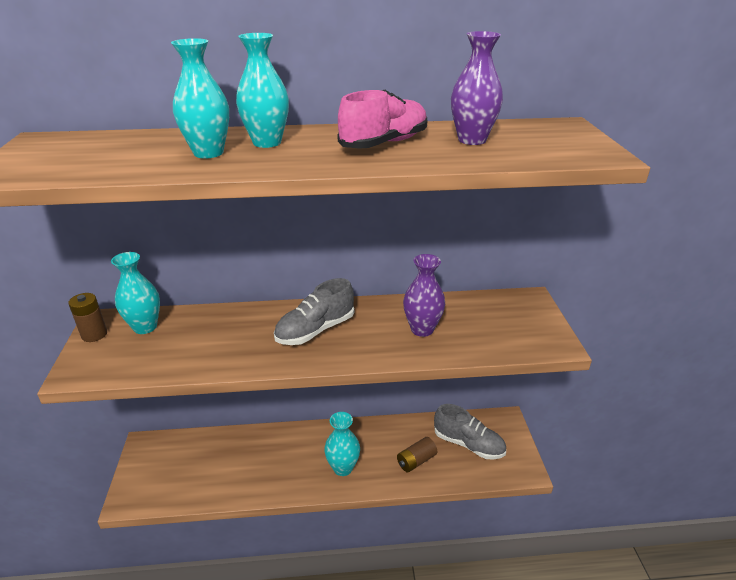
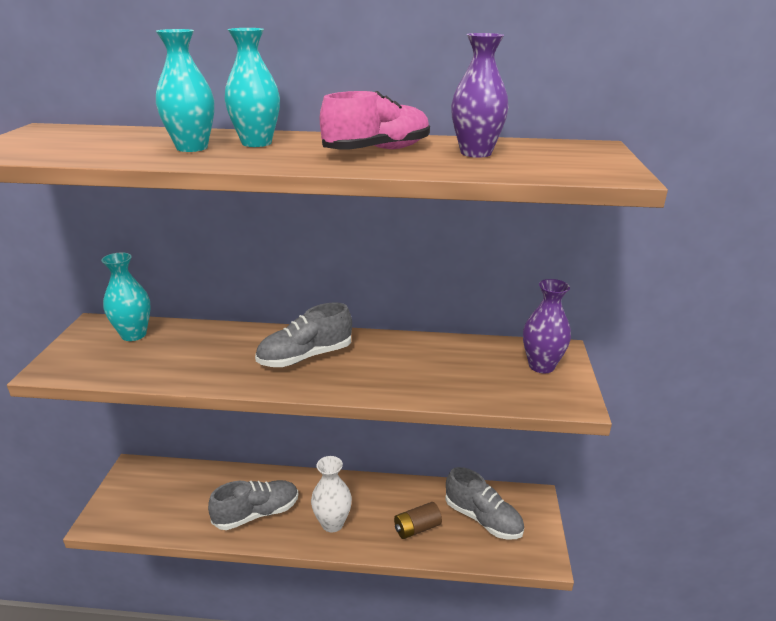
camera: 10 degrees right, 5 degrees down
(94, 334) = (82, 336): brown battery -> none
(273, 469) = (257, 513): none -> grey shoe
(343, 468) = (332, 523): turquoise vase -> white vase
(422, 329) = (422, 369): purple vase -> purple vase (541, 366)

